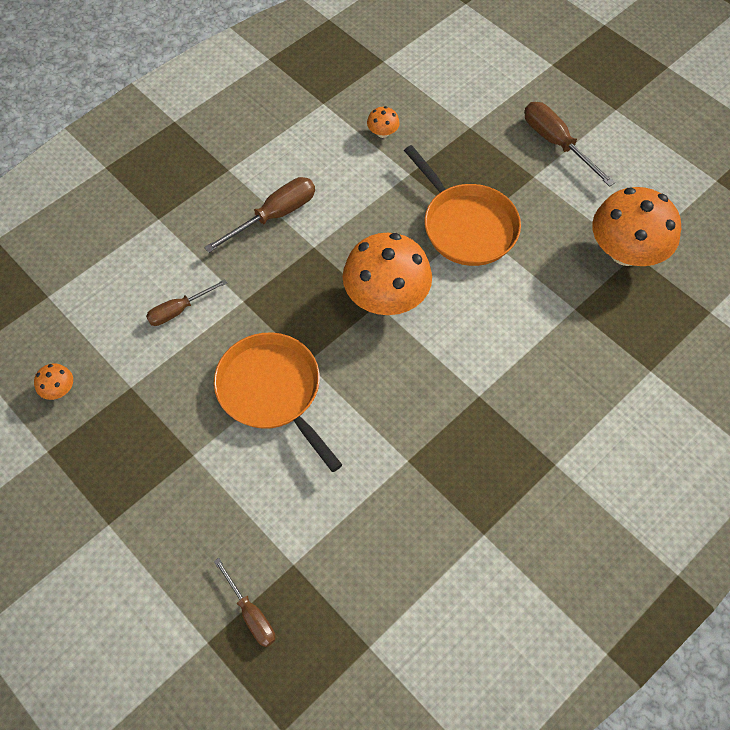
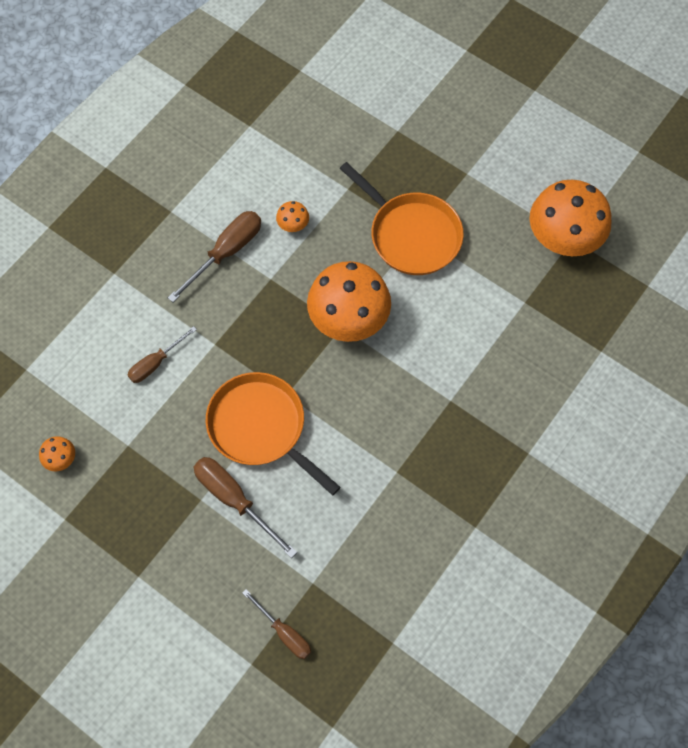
camera: 10 degrees left, 5 degrees up
(382, 132) = (314, 149): orange mushroom -> orange mushroom (293, 225)
(556, 143) = (483, 135): brown screwdriver -> brown screwdriver (234, 500)

